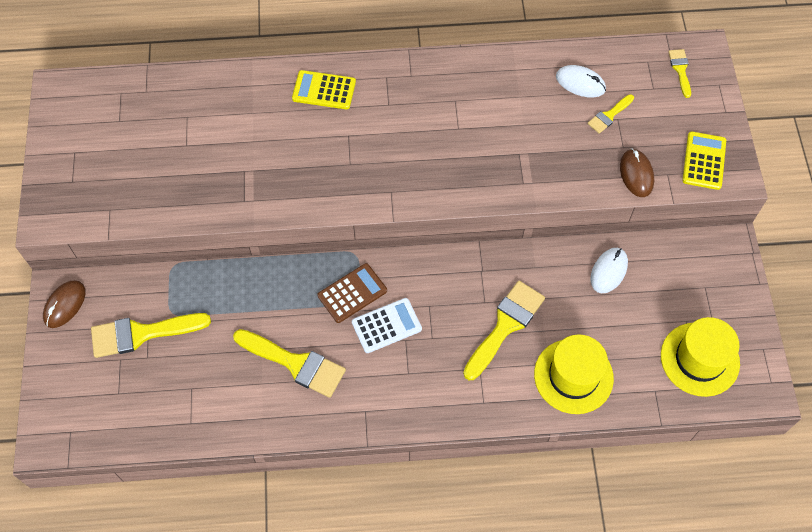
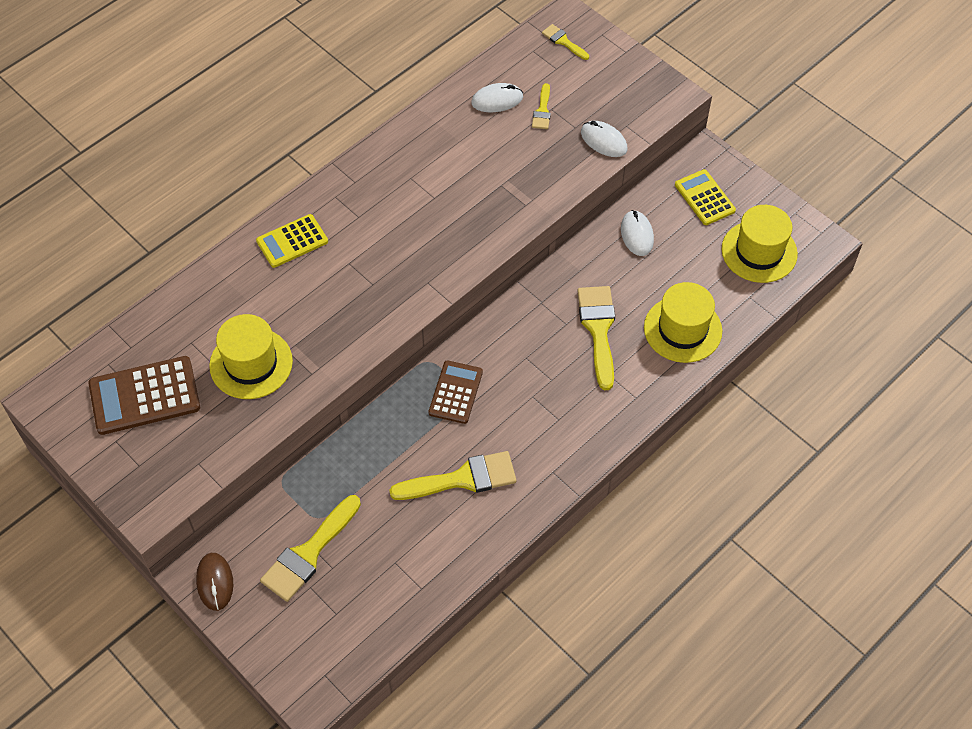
camera: 40 degrees left, 5 degrees down
(121, 133) = (144, 396): none -> brown calculator
(211, 162) = (251, 363): none -> yellow hat
(386, 326) = (507, 397): white calculator -> none
(636, 174) = (603, 141): brown mouse -> white mouse
(704, 161) = (643, 98): yellow calculator -> yellow calculator (704, 198)

